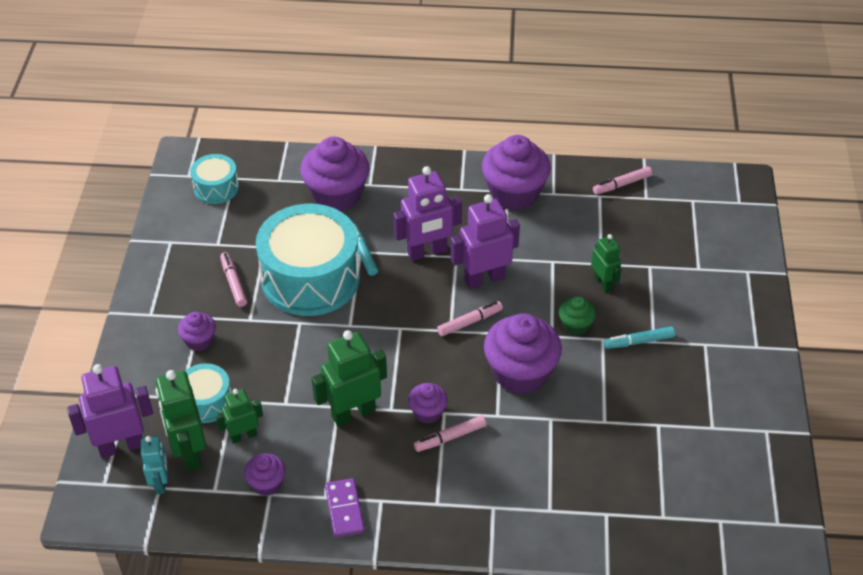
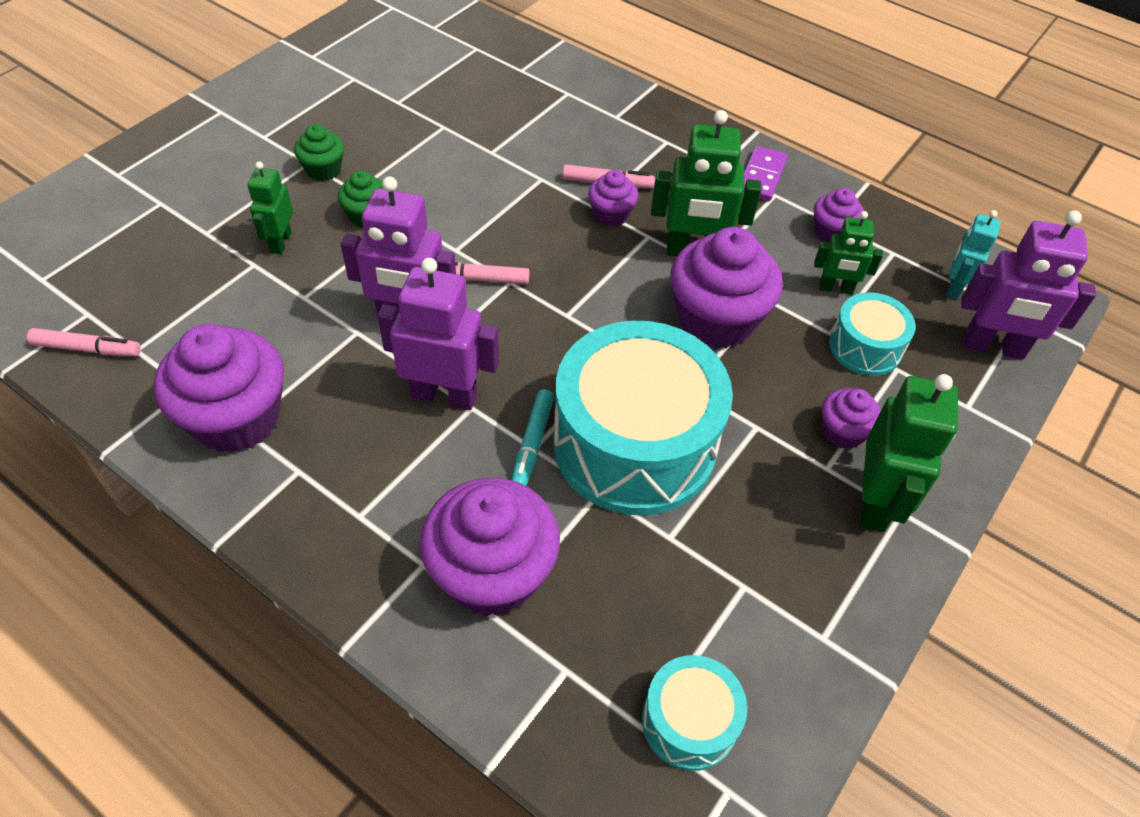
camera: 150 degrees left, 5 degrees up
(189, 452) = (909, 301): green robot -> green robot (875, 502)
(233, 283) = (752, 498): pink marker -> none
(520, 373) = (478, 202): purple cupcake -> purple cupcake (716, 320)
(638, 342) = (323, 170): turquoise marker -> green cupcake

